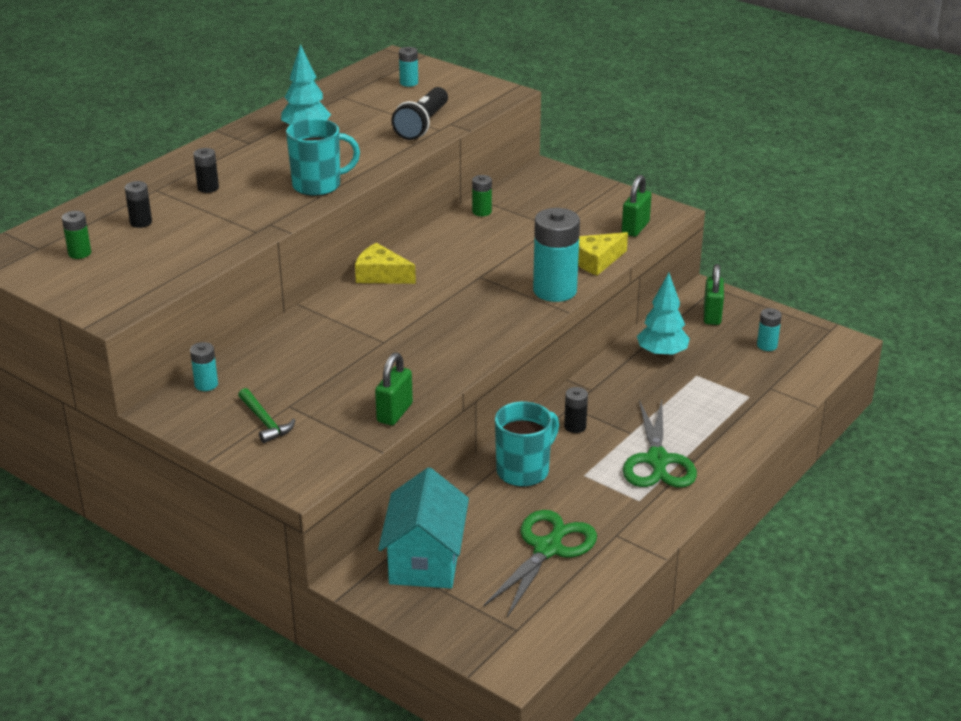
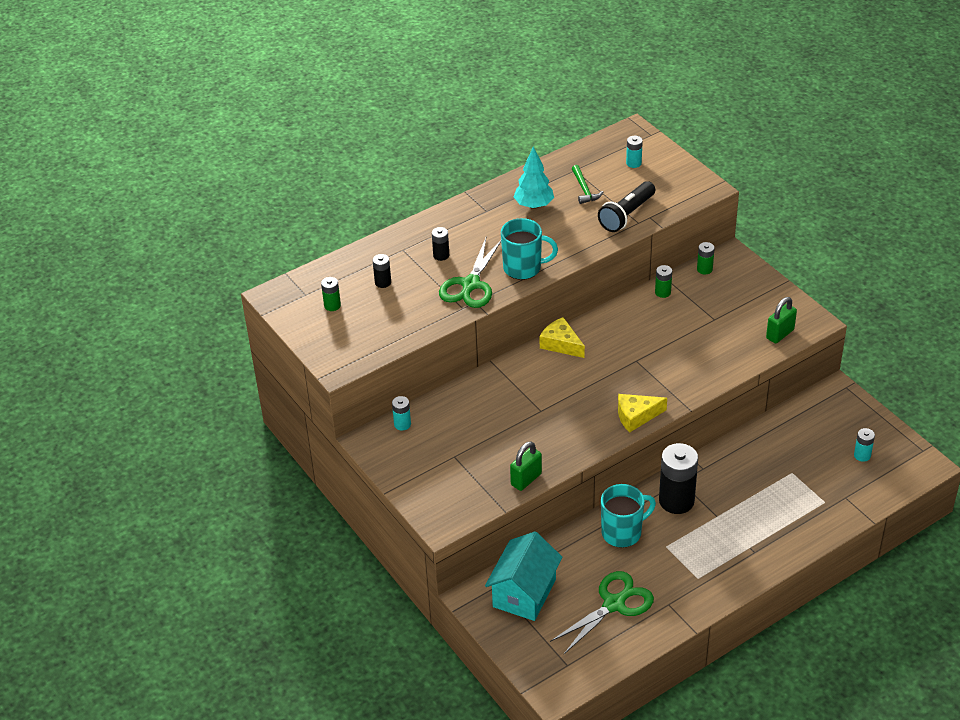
camera: 20 degrees right, 10 degrees up
(265, 421) = (433, 467): green hammer -> green hammer (584, 189)
(520, 185) = (704, 269): none -> green battery
(555, 290) = (688, 387): turquoise battery -> none
(575, 426) = (676, 501): black battery -> black battery, size x2.07
(596, 261) = (733, 363): yellow cheese -> yellow cheese (636, 416)
(657, 461) = (726, 546): green scissors -> green scissors (470, 285)
(661, 354) = (772, 446): turquoise tree -> none
(712, 315) = (830, 416): green padlock -> none

